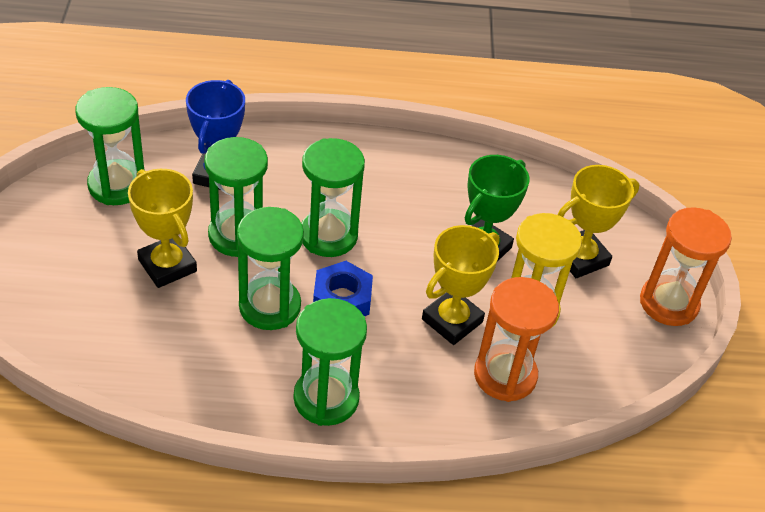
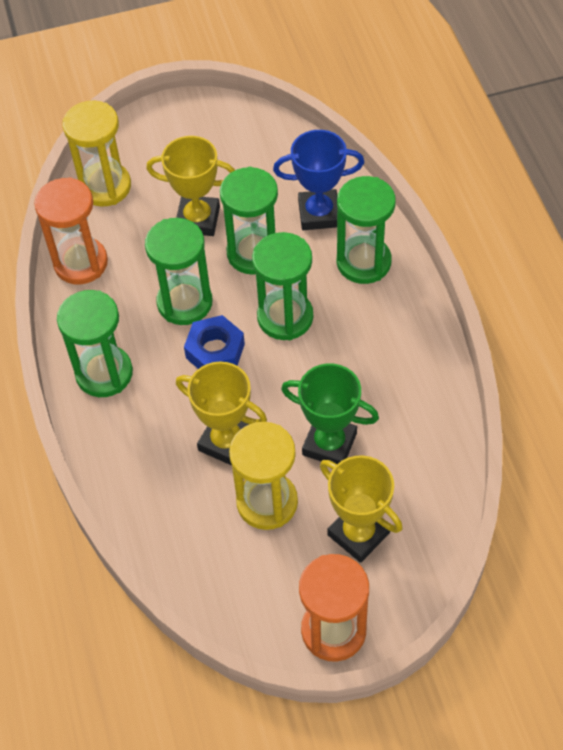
camera: 80 degrees right, 10 degrees up
(67, 331) = (105, 186): none -> yellow hourglass
(117, 185) = (270, 153): green hourglass -> green hourglass (363, 262)
(167, 265) = (198, 219): yellow trophy -> yellow trophy turned 60 degrees clockwise
(505, 375) = (180, 501): orange hourglass -> orange hourglass (81, 263)

